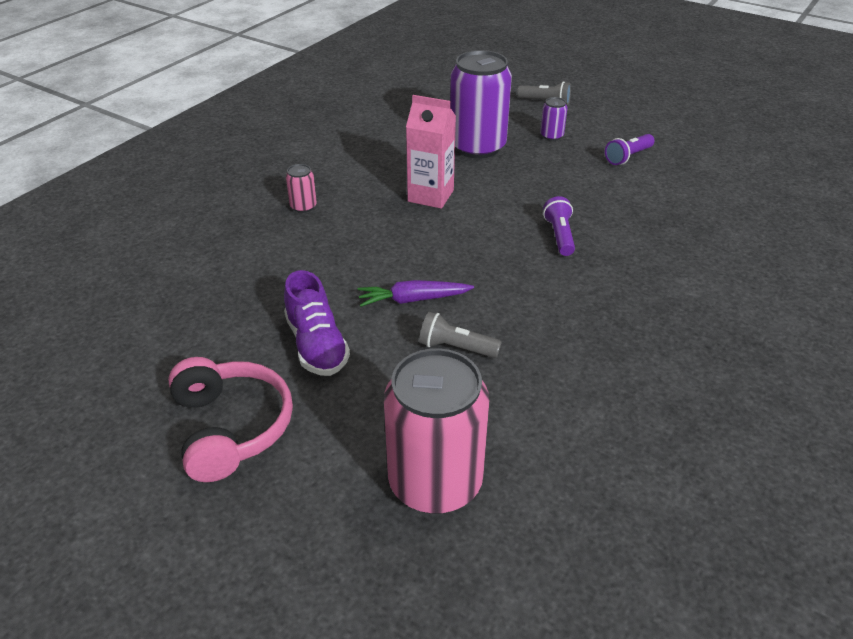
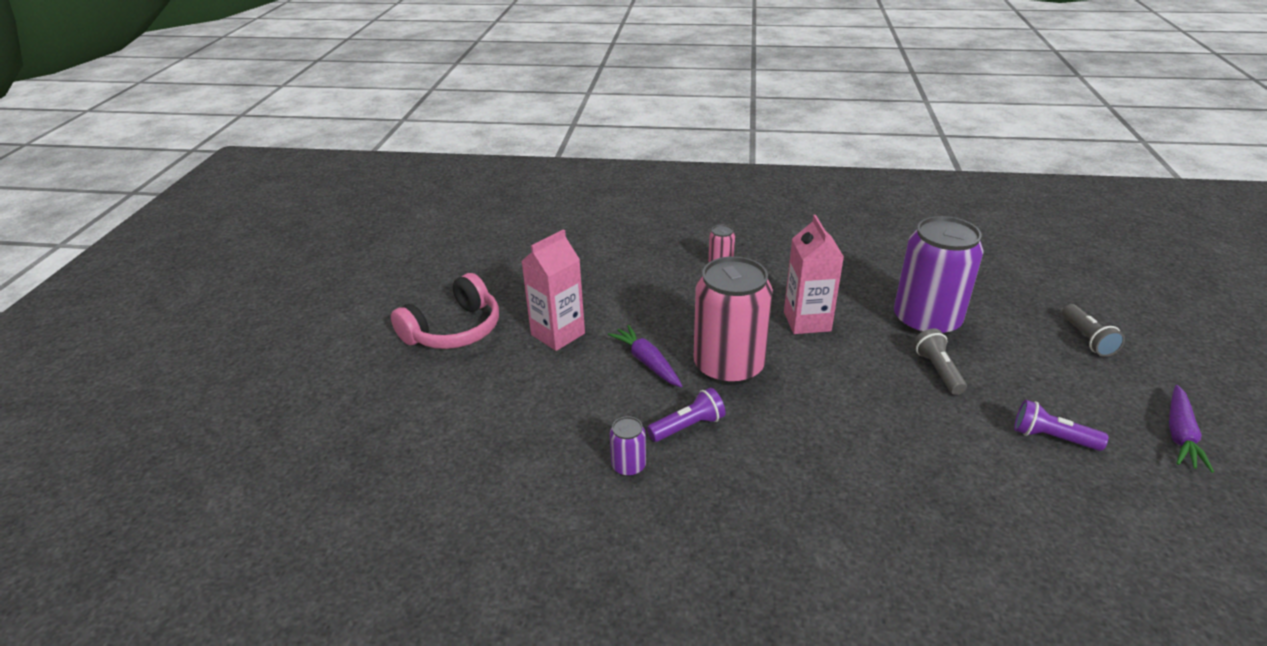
camera: 65 degrees right, 5 degrees down
(316, 345) = (558, 334): purple shoe -> pink carton
(435, 482) = (445, 444): pink can -> pink can (728, 367)
(456, 348) = (603, 406): grey flashlight -> grey flashlight (938, 371)
(551, 136) = (1017, 364): purple can -> purple can (628, 466)
(559, 236) = (826, 424): purple flashlight -> purple flashlight (688, 426)
(649, 118) = (1180, 434): none -> purple carrot

